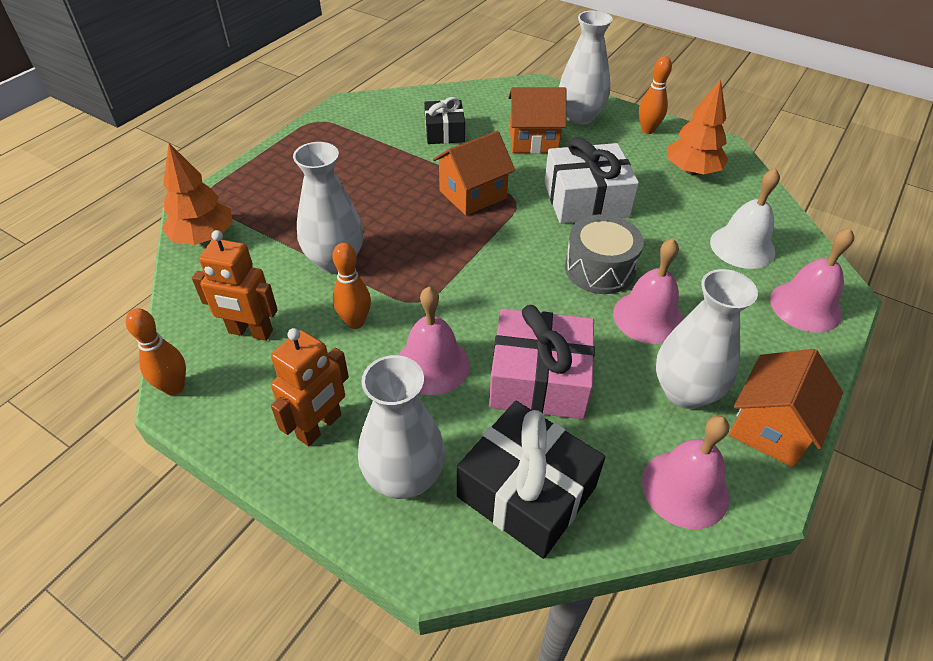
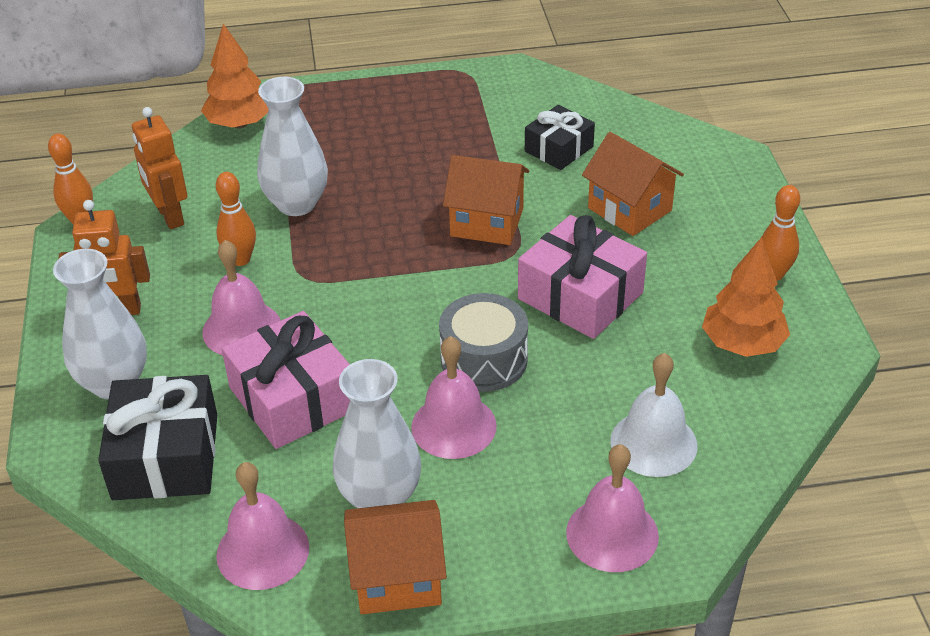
camera: 50 degrees right, 5 degrees down
(580, 117) = (722, 215): white vase -> none
(586, 200) = (580, 296): white gift -> pink gift

